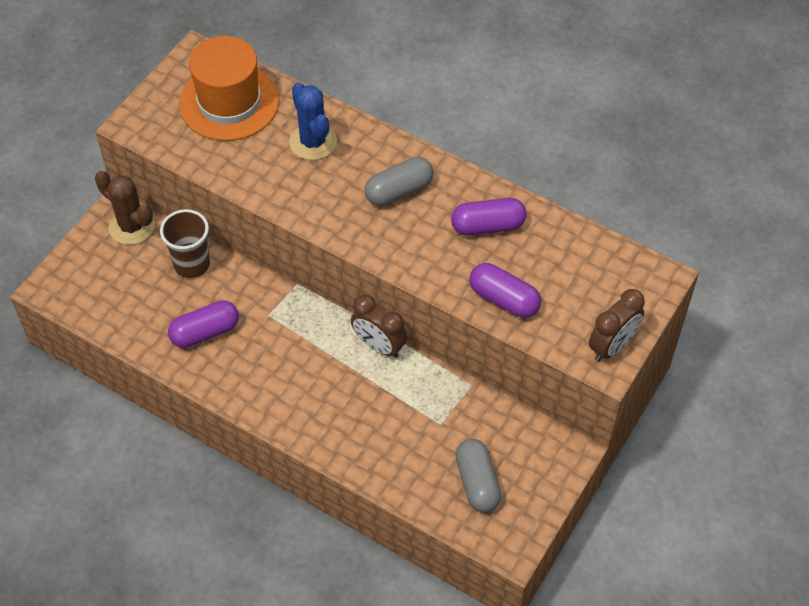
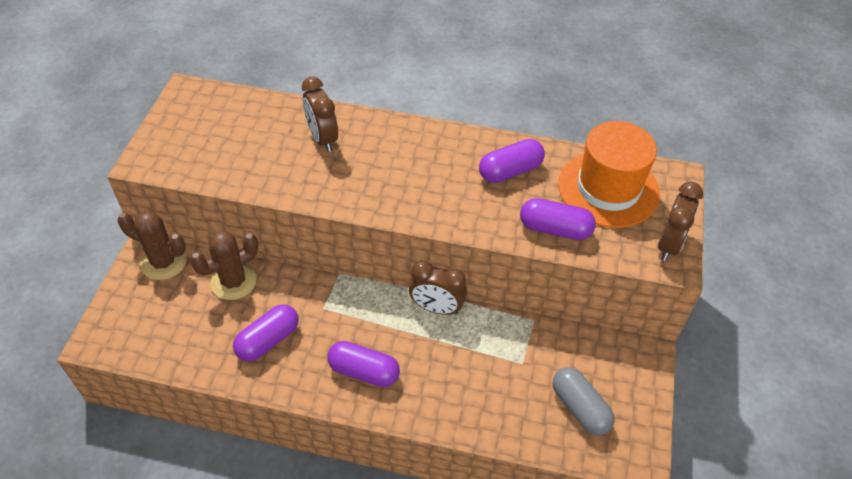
camera: 20 degrees left, 5 degrees down
(192, 264) = (233, 281): brown cup -> brown cactus
(229, 102) = (231, 123): orange hat -> orange hat (608, 189)
(284, 387) = (364, 371): none -> purple capsule
(313, 142) = (322, 138): blue cactus -> brown clock
(399, 191) = (418, 161): grey capsule -> none

